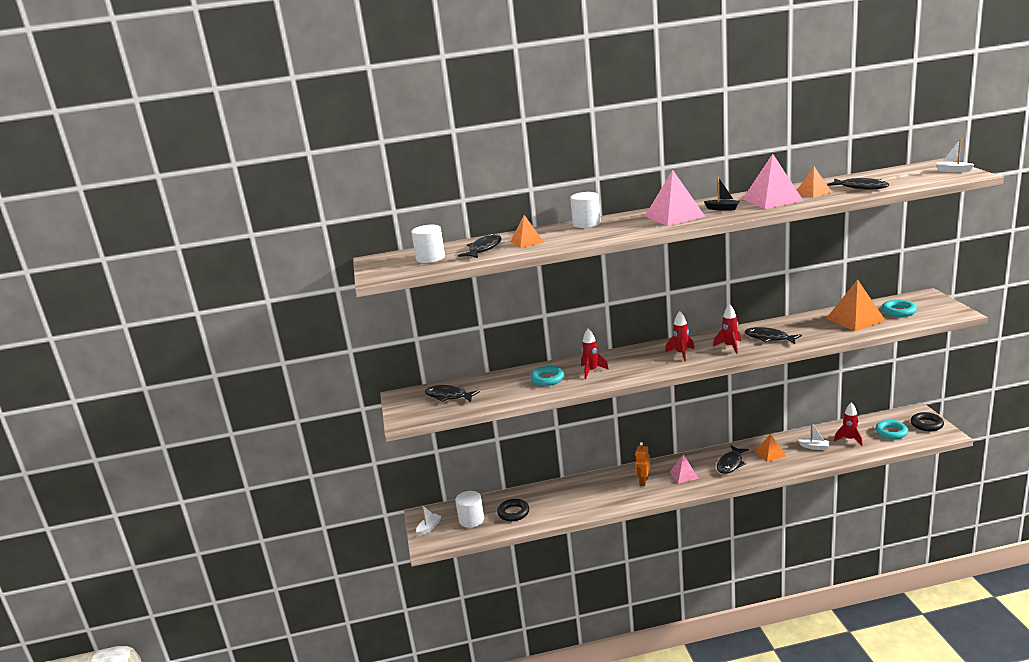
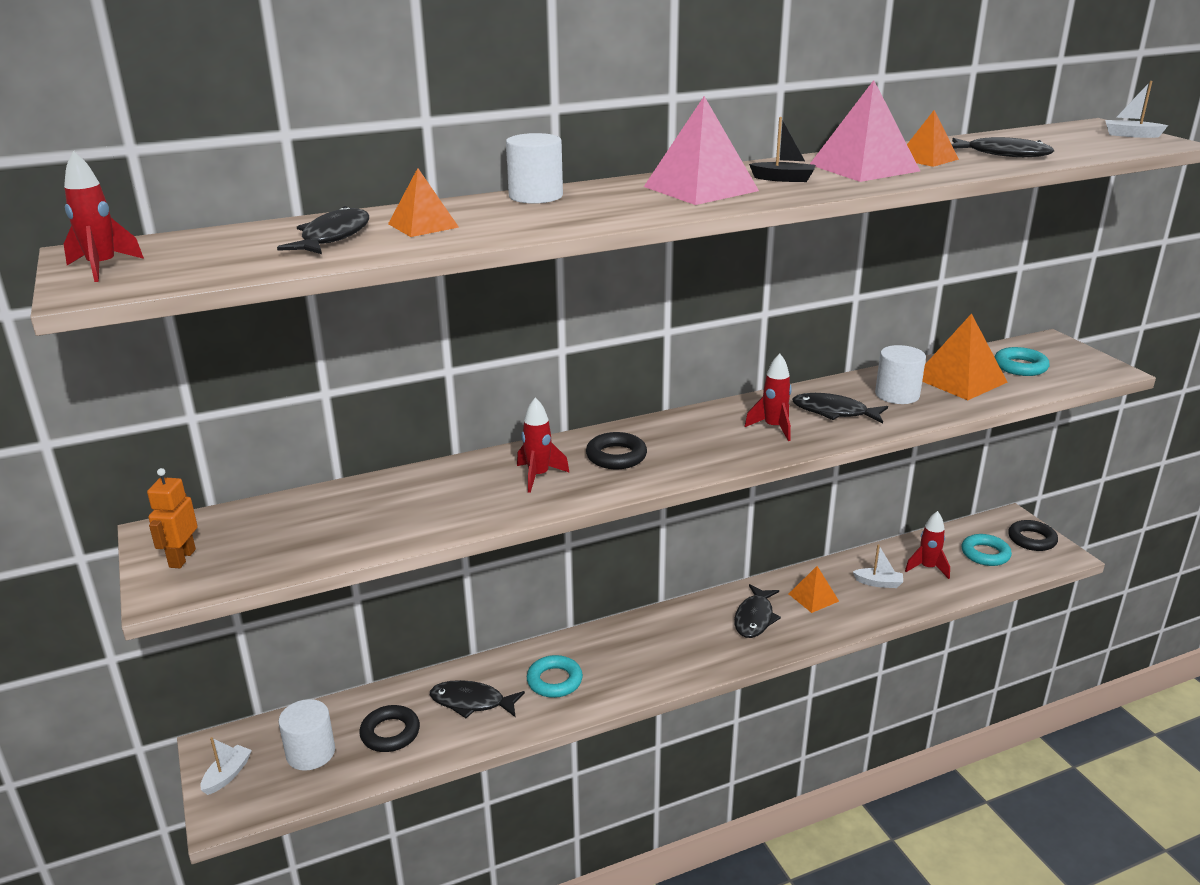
camera: 15 degrees left, 5 degrees up
(430, 258) = (216, 252): white cylinder -> white cylinder (897, 395)
(448, 396) = (262, 533): black fish -> black fish (472, 702)
(547, 379) = (457, 493): turquoise ring -> turquoise ring (554, 681)
(636, 361) = (616, 456): none -> black ring
(643, 481) = (616, 658): orange robot -> orange robot (182, 558)
(681, 354) = (693, 441): red rocket -> red rocket (103, 268)
(684, 475) = (682, 642): pink pyramid -> none

